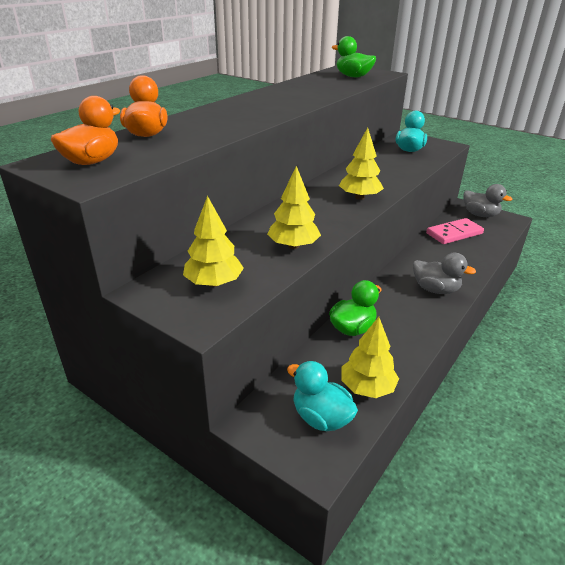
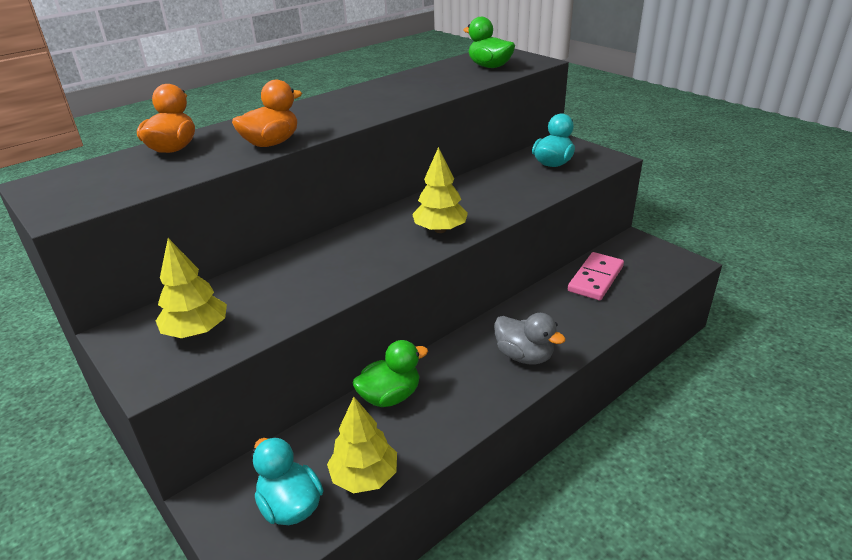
camera: 15 degrees right, 0 degrees up
(92, 161) = (87, 184): orange duck -> orange duck (271, 143)
(293, 246) = (315, 291): yellow tree -> none
(454, 233) = (596, 279): pink domino -> pink domino turned 45 degrees counterclockwise
(480, 215) = (648, 254): grey duck -> none

